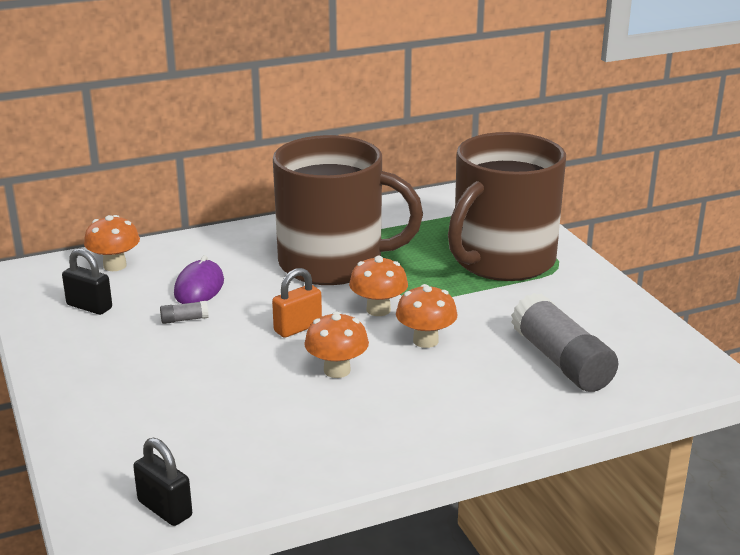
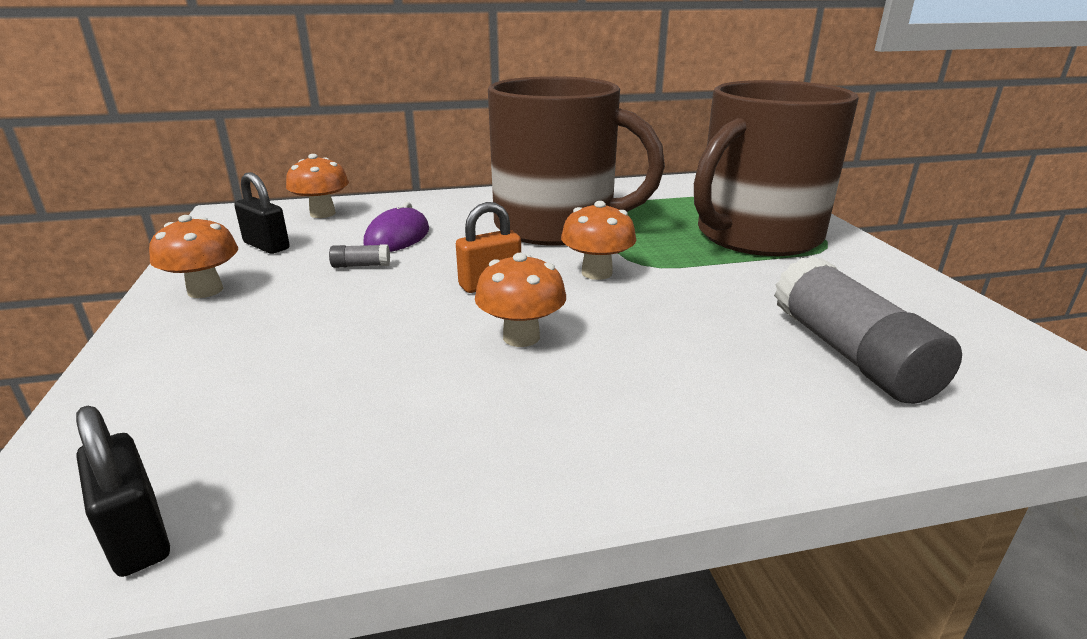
camera: 10 degrees right, 0 degrees up
(425, 341) = (651, 311): orange mushroom -> orange mushroom (205, 290)

